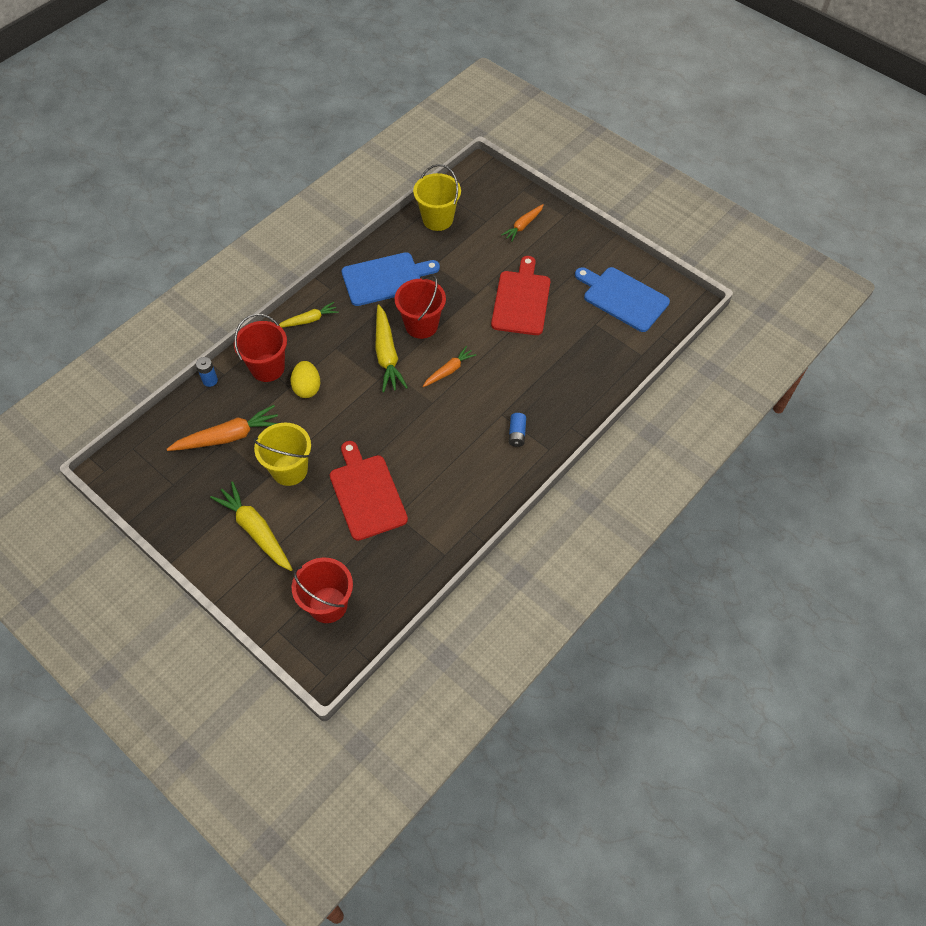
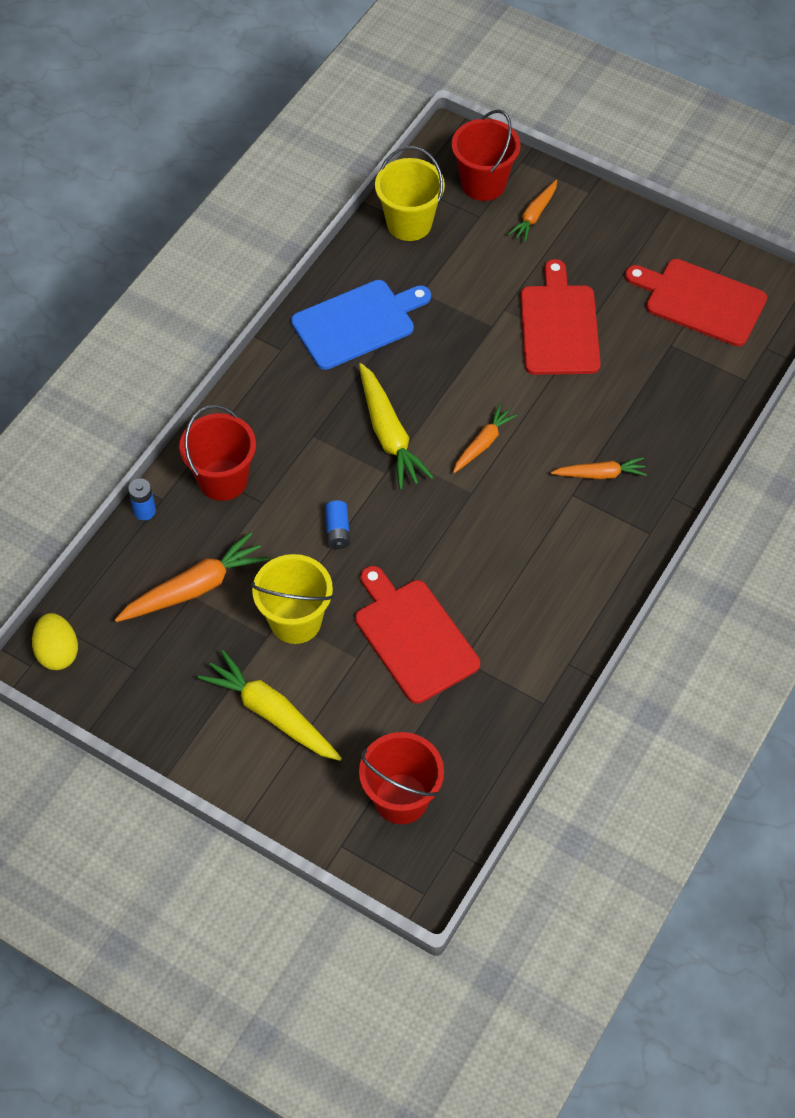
camera: 10 degrees left, 0 degrees up
(307, 388) = (288, 500): yellow egg -> yellow egg (58, 652)
(308, 320) = (262, 401): yellow carrot -> none
(421, 325) = (427, 384): red bucket -> red bucket (483, 184)
(517, 434) = (600, 519): blue battery -> blue battery (337, 531)
(524, 403) = (599, 474): none -> orange carrot
(623, 298) = (700, 301): blue cutting board -> red cutting board

